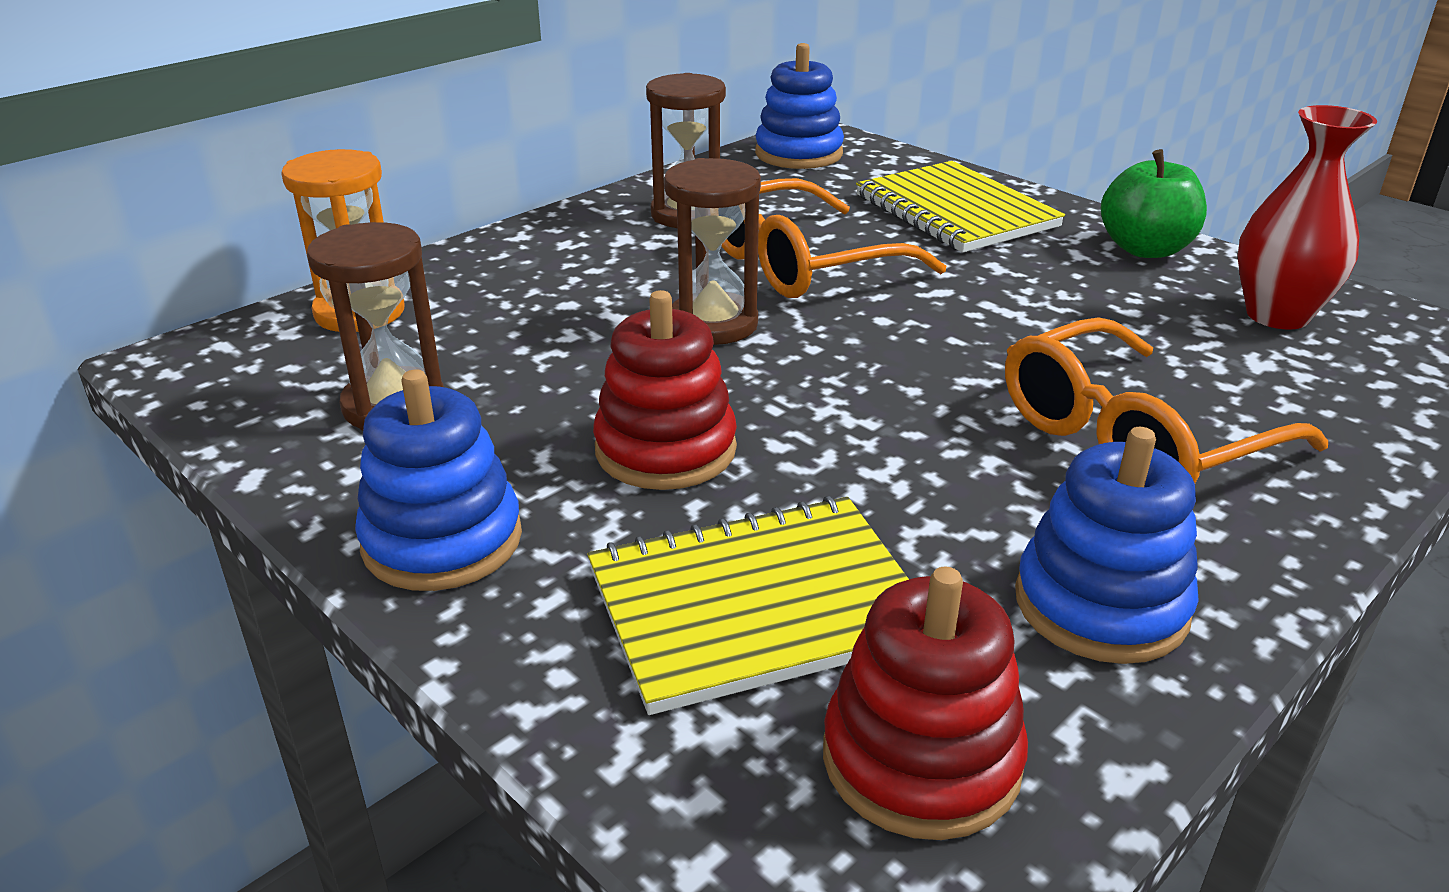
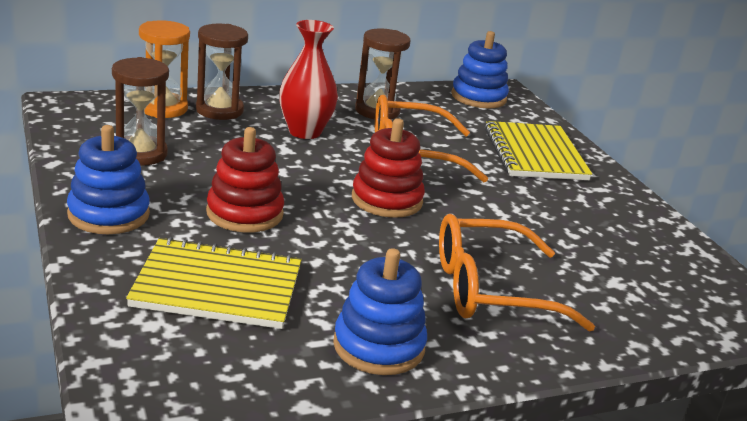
camera: 20 degrees right, 5 degrees down
(713, 324) = (330, 167): brown hourglass -> brown hourglass (219, 110)
(921, 759) = (224, 365): red stacking toy -> red stacking toy (387, 200)
(1145, 249) = (627, 208): green apple -> none
(1277, 315) = (661, 265): red vase -> red vase (305, 132)

